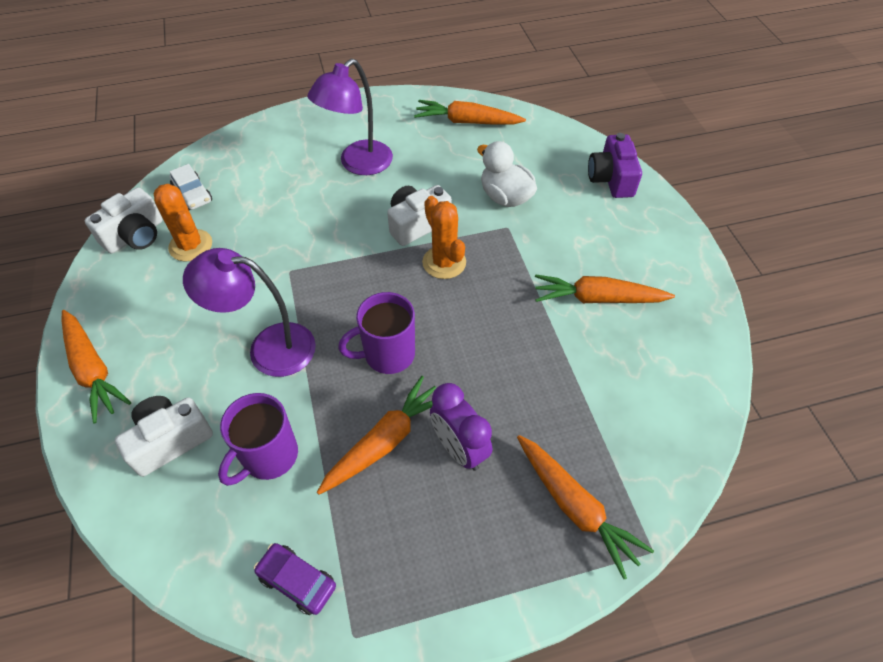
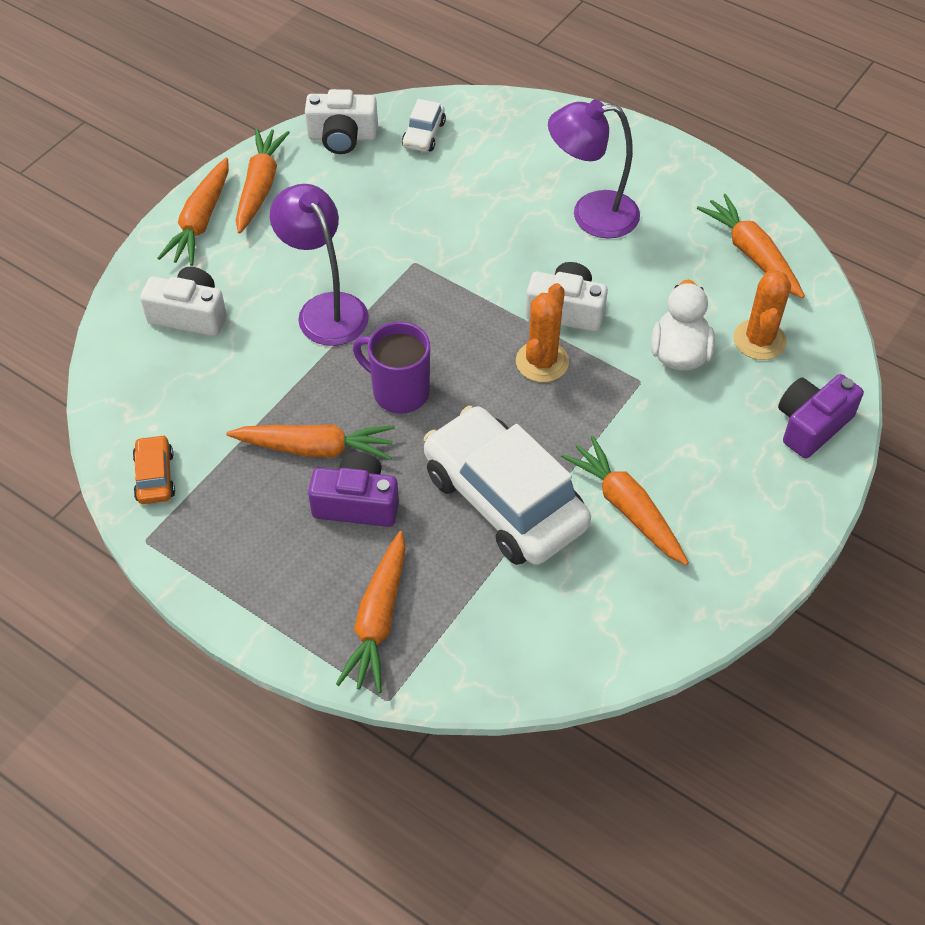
camera: 50 degrees right, 0 degrees up
(112, 311) = (260, 187): none -> orange carrot
(190, 245) = (370, 179): orange cactus -> orange cactus (759, 340)
(268, 456) = (233, 384): purple mug -> none
(297, 581) = (155, 476): purple car -> orange car
(459, 448) = (357, 503): purple clock -> purple camera
(535, 357) = (504, 500): none -> white car

